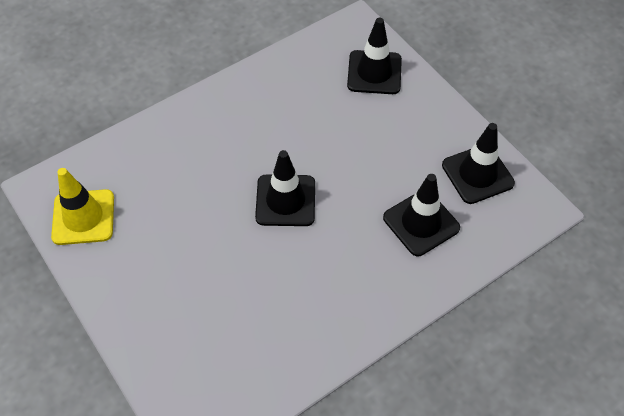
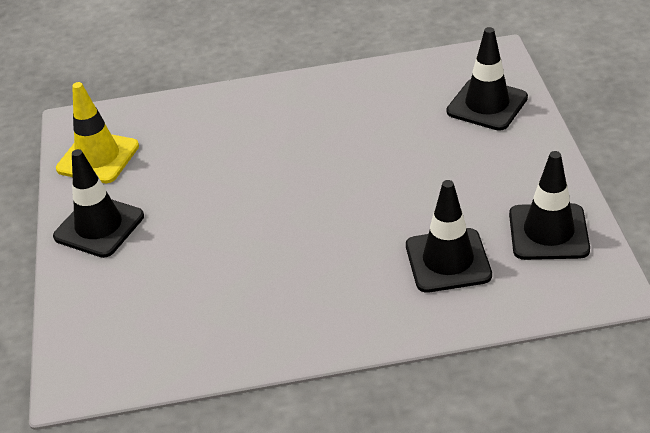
camera: 30 degrees right, 15 degrees down
(285, 200) = (308, 198): black traffic cone -> black traffic cone (99, 226)

